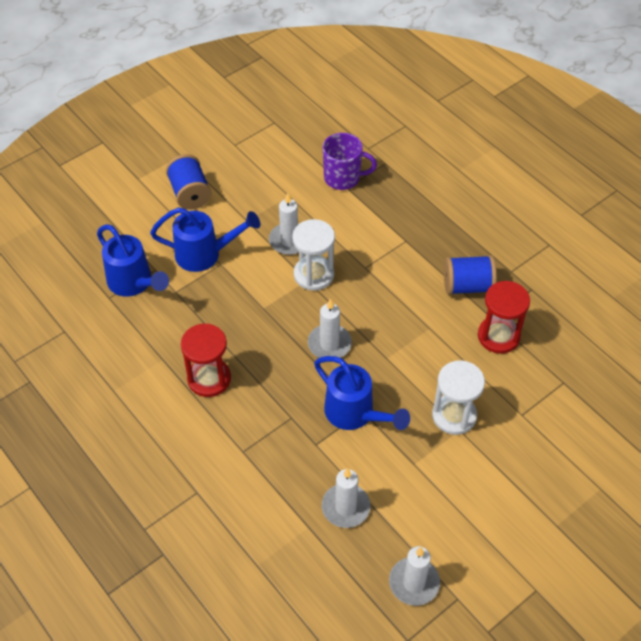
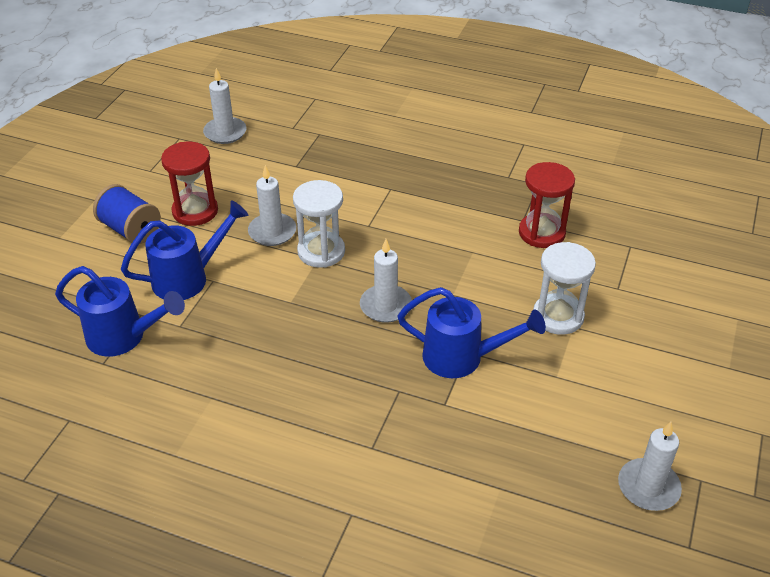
camera: 30 degrees left, 10 degrees down
(209, 379) = (280, 393): red hourglass -> red hourglass (195, 211)
(343, 178) = (287, 159): purple mug -> none
(345, 507) = (523, 449): white candle -> white candle (225, 132)
(467, 286) = (479, 203): blue spool -> none

